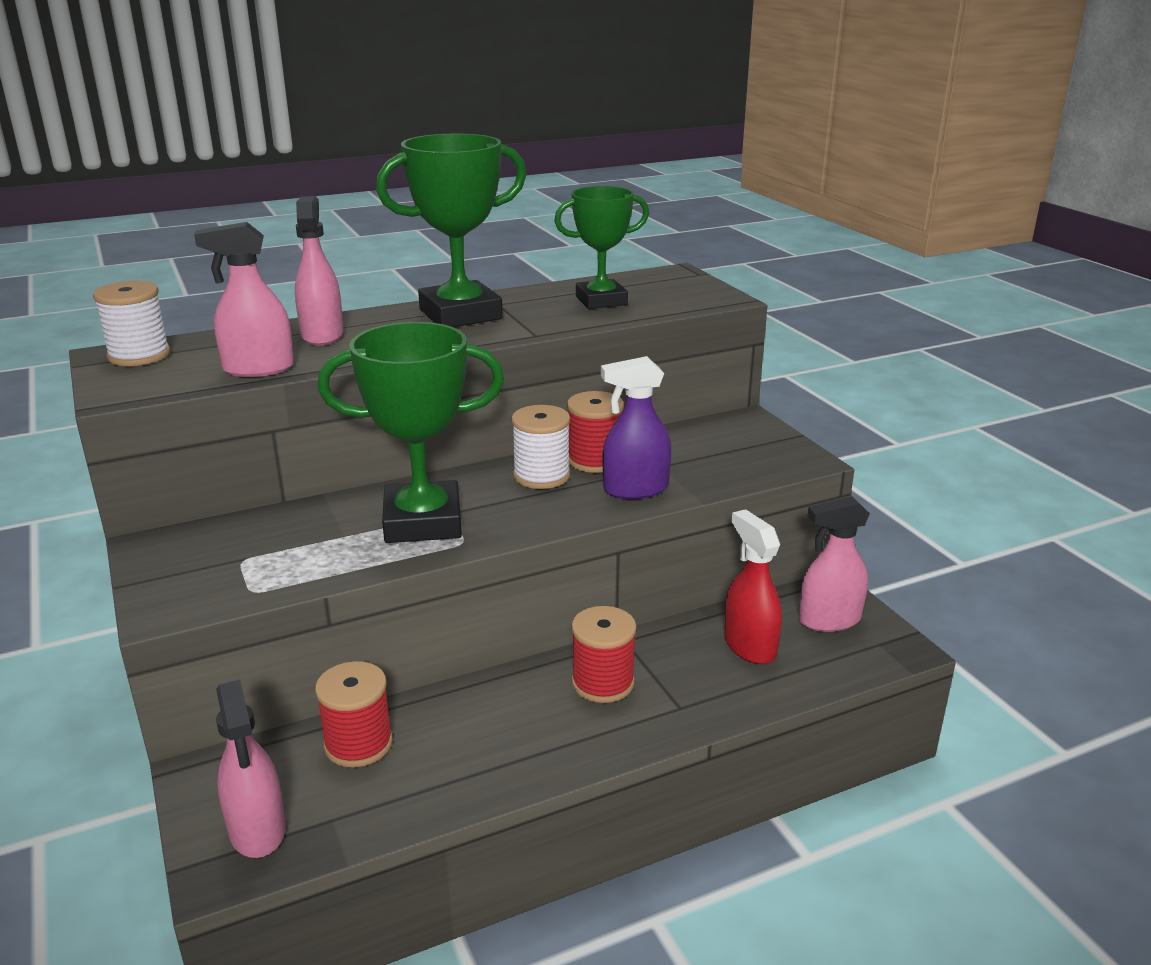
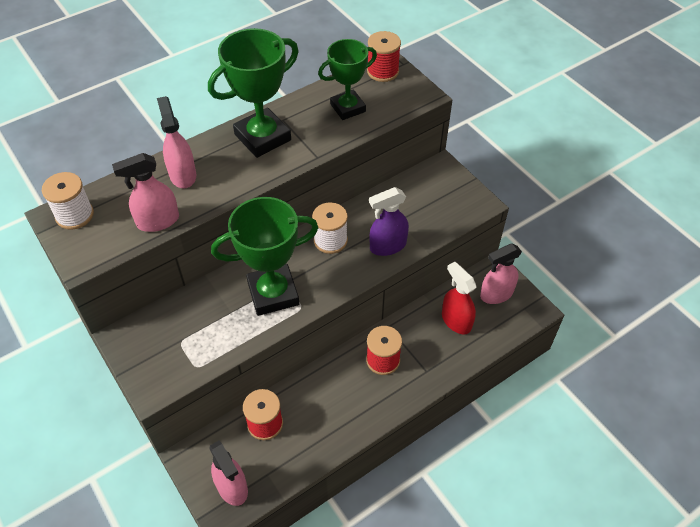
camera: 10 degrees left, 25 degrees up
(594, 460) = (358, 221): red spool -> red spool (383, 71)

